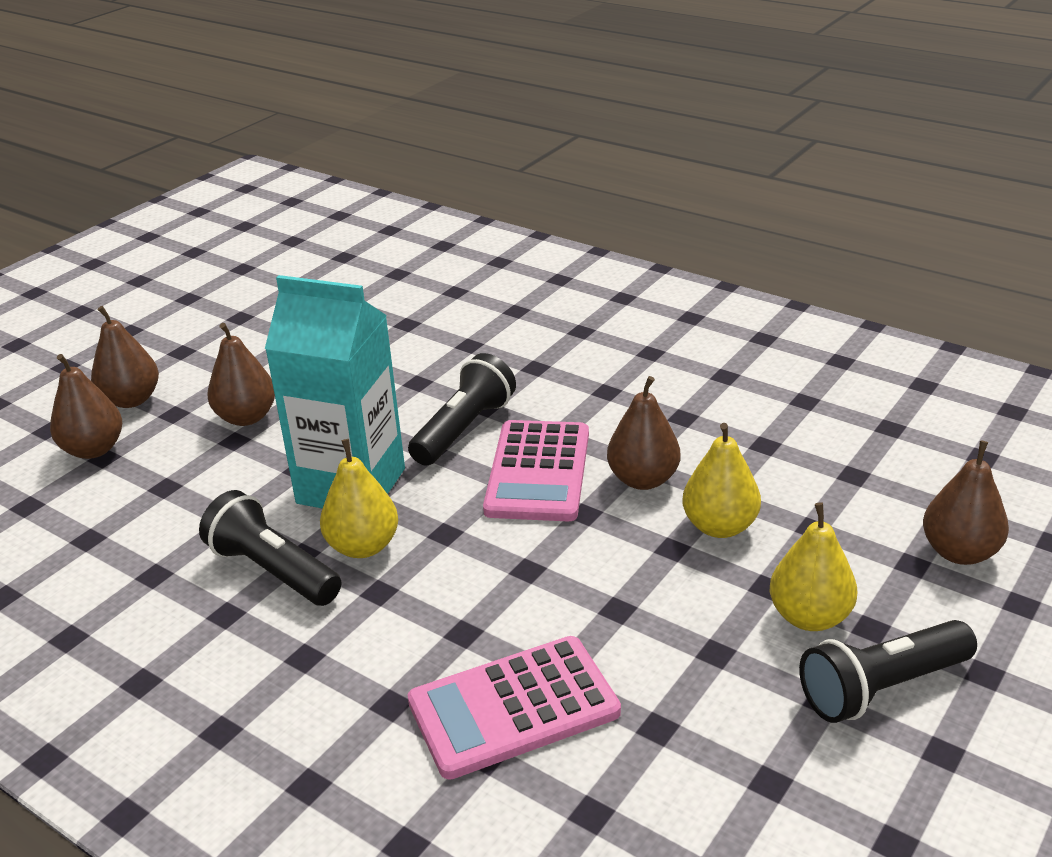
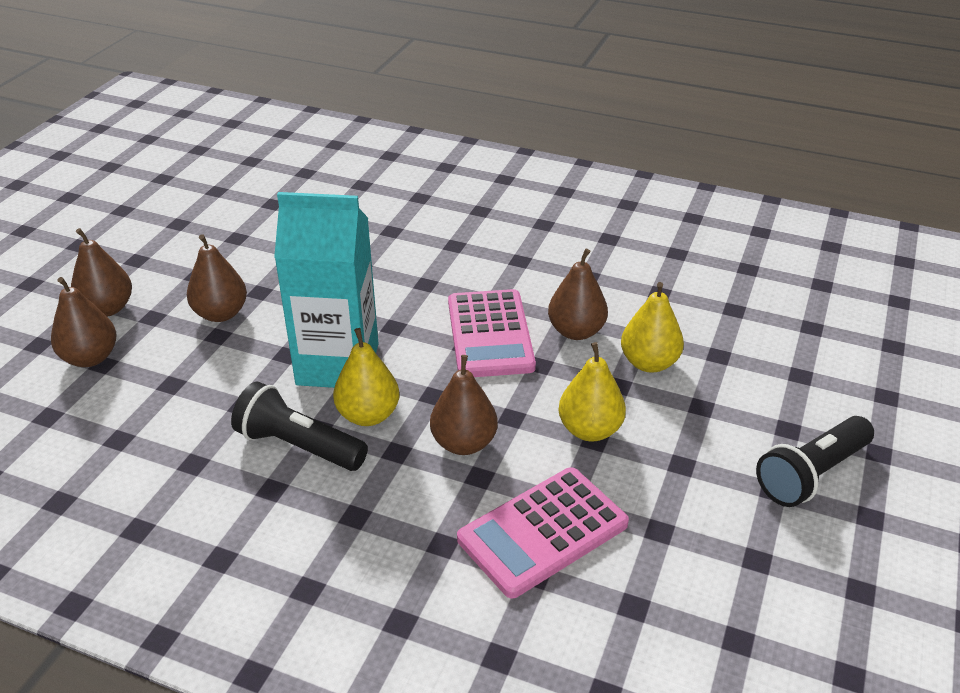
camera: 15 degrees left, 5 degrees up
(464, 429) = (415, 304): black flashlight -> none
(809, 617) = (741, 426): yellow pear -> yellow pear (590, 430)
(959, 552) = (831, 362): brown pear -> brown pear (464, 443)

